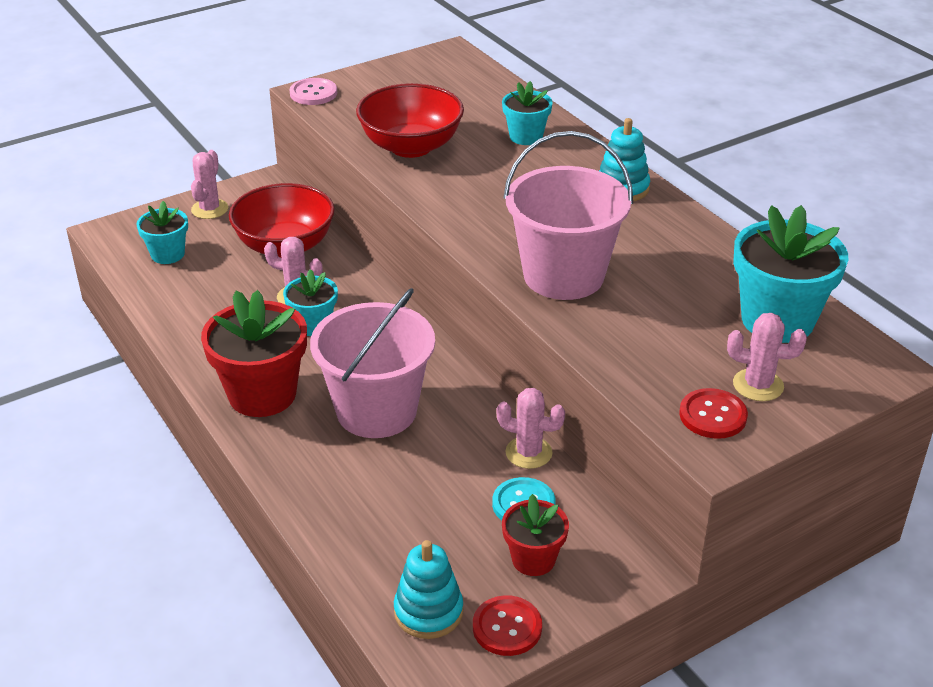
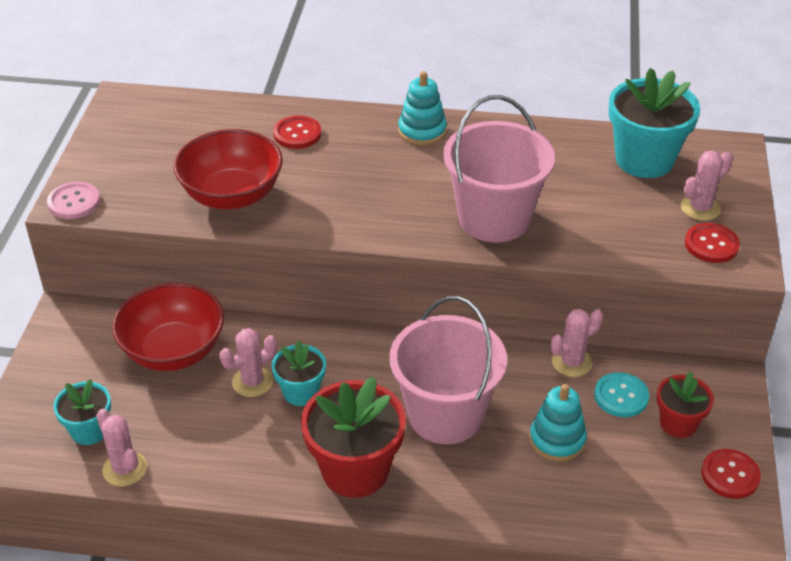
camera: 50 degrees left, 5 degrees up
(209, 209) = (56, 368): pink cactus -> pink cactus (125, 469)
(428, 612) = (682, 507): turquoise stacking toy -> turquoise stacking toy (557, 440)
(526, 137) = (297, 134): turquoise flower pot -> red button

